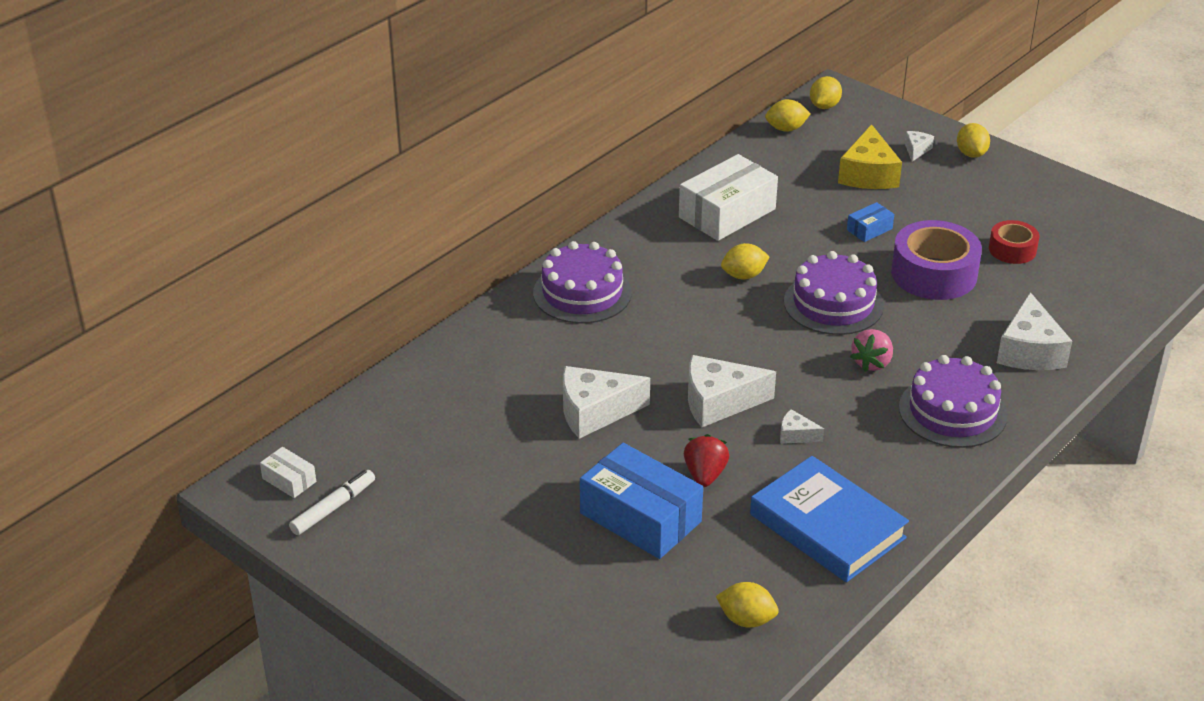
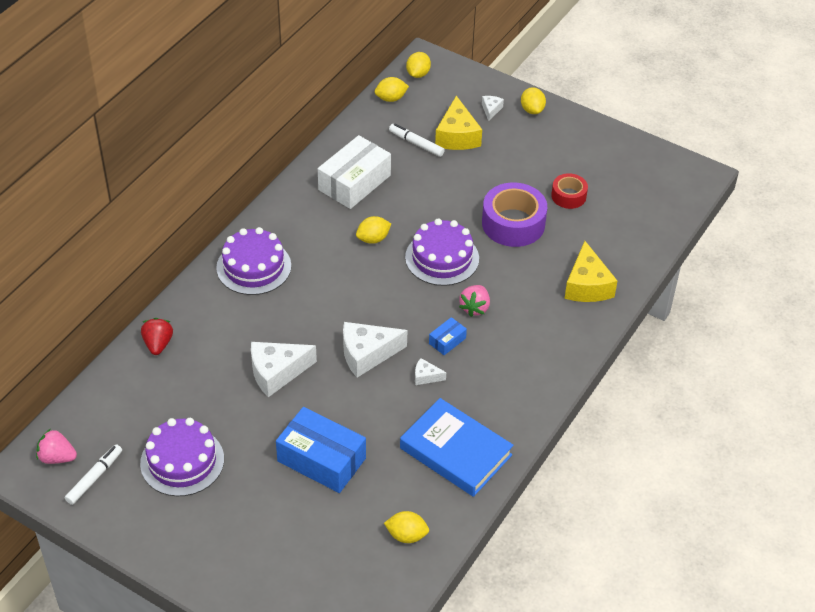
camera: 10 degrees left, 10 degrees up
(289, 480) = (57, 457): white box -> pink strawberry
(705, 475) = (364, 418): red strawberry -> red strawberry (158, 344)
(813, 178) = (416, 143): none -> white marker
(869, 229) = (462, 187): blue box -> blue box (447, 341)
(952, 411) = (536, 344): purple cake -> purple cake (182, 461)
(1029, 351) = (587, 285): white cheese -> yellow cheese

